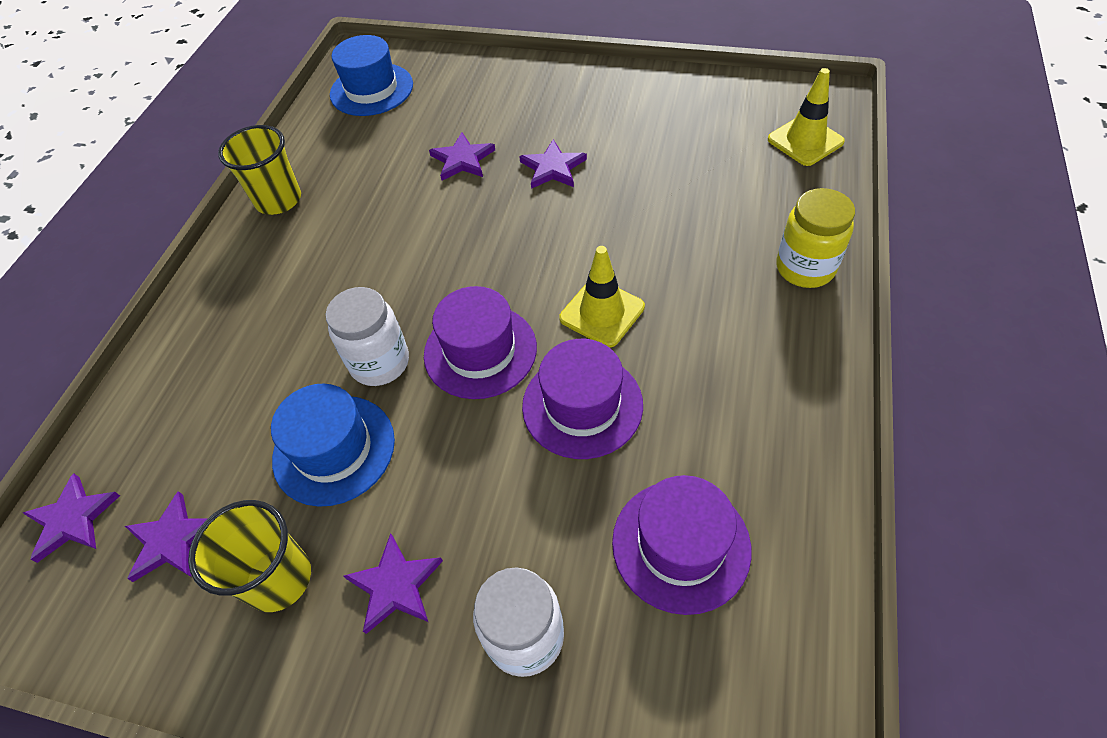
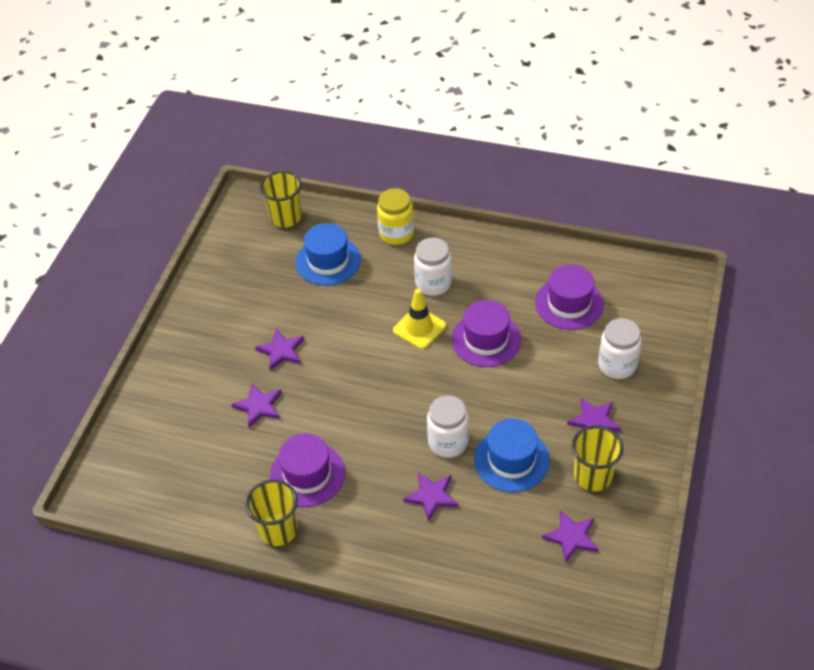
camera: 90 degrees left, 5 degrees down
(72, 519) = (559, 600): purple star -> purple star (431, 496)
(371, 89) = (147, 478): blue hat -> blue hat (328, 261)
(480, 351) = (443, 389): purple hat -> purple hat (307, 474)
(700, 324) = (433, 283): none -> white jar
(805, 141) = (286, 217): yellow traffic cone -> yellow cup

